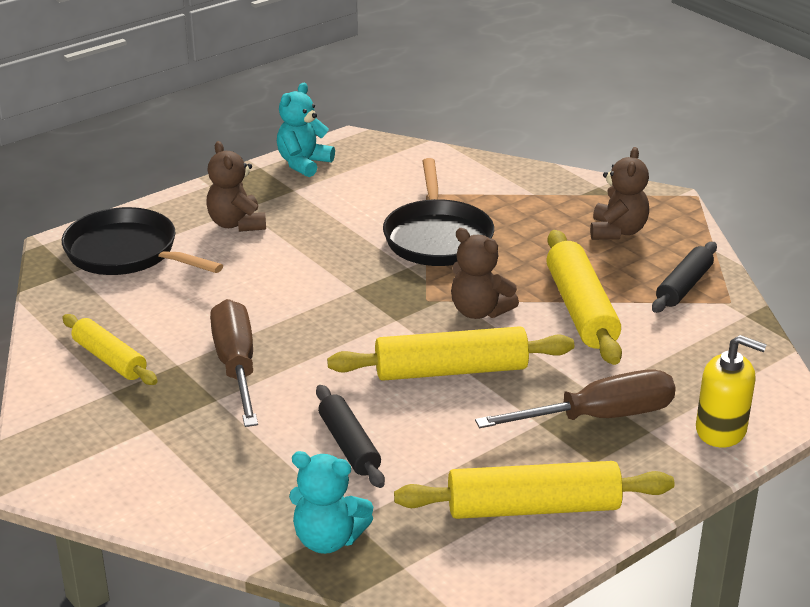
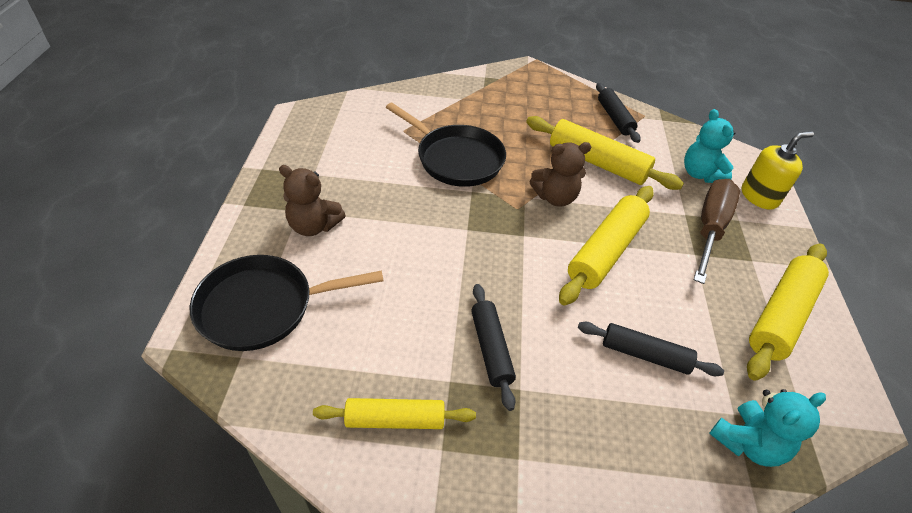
camera: 50 degrees left, 15 degrees up
(236, 367) = (491, 349): brown screwdriver -> black rolling pin
(303, 164) = (290, 149): turquoise teddy bear -> turquoise teddy bear (700, 174)
(617, 231) = (536, 101): brown teddy bear -> none

